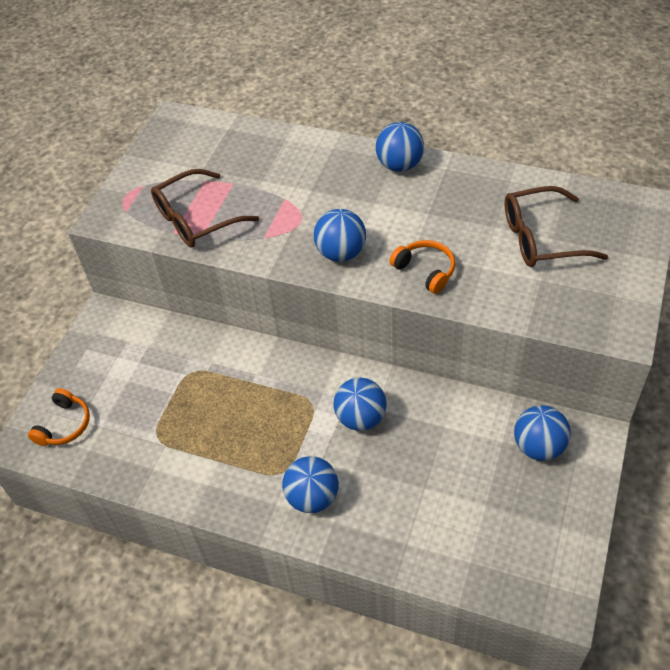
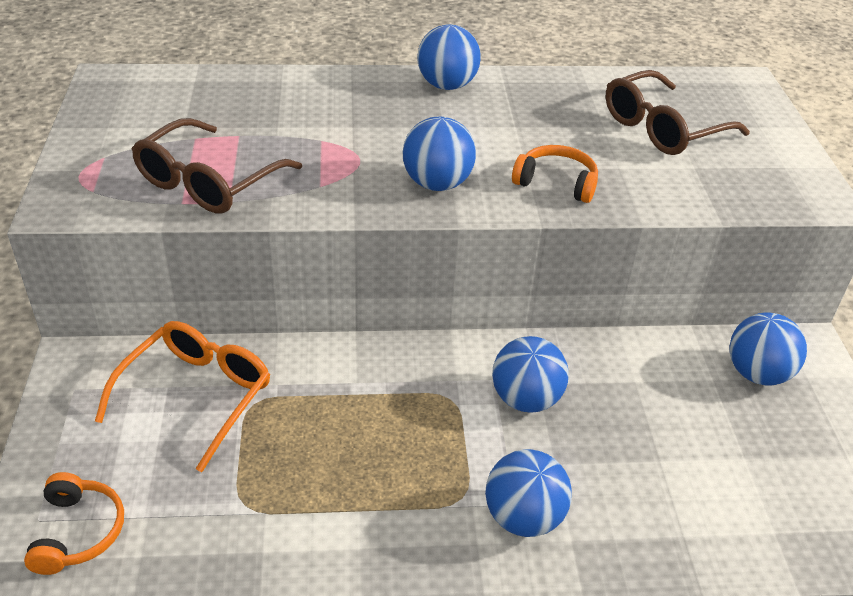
camera: 30 degrees left, 10 degrees down
(160, 358) = (195, 397): none -> orange glasses

